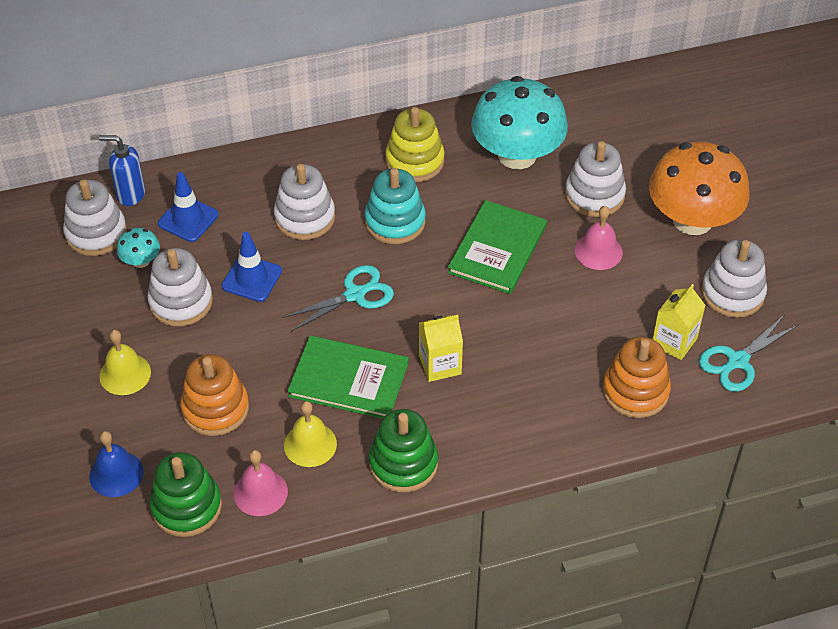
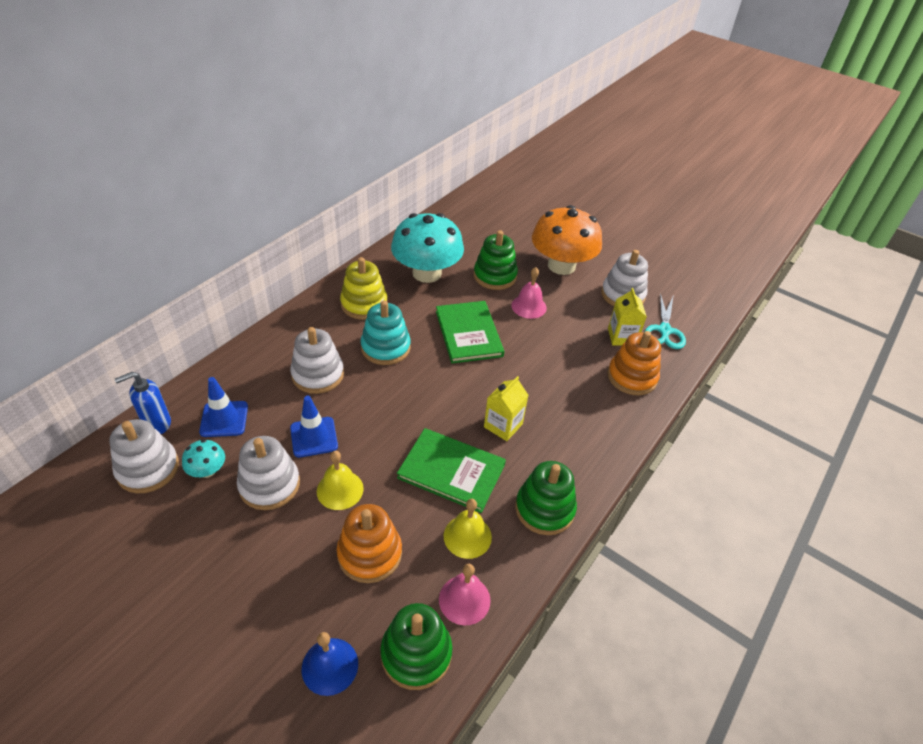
camera: 40 degrees left, 5 degrees down
(125, 374) = (267, 571): yellow bell -> yellow bell (340, 490)
(348, 380) = (451, 471): green book -> green book turned 45 degrees clockwise
(355, 294) = (402, 409): turquoise scissors -> none
(594, 195) = (495, 276): white stacking toy -> green stacking toy

